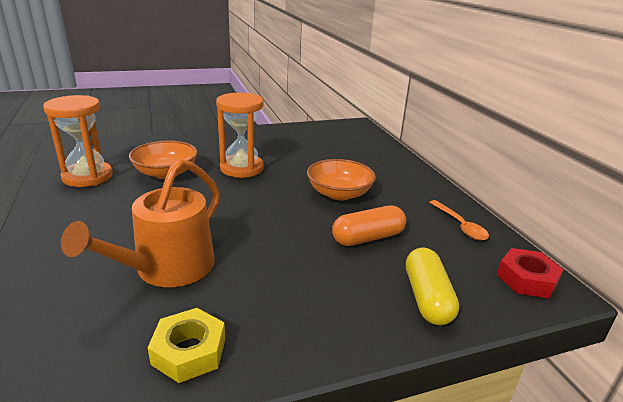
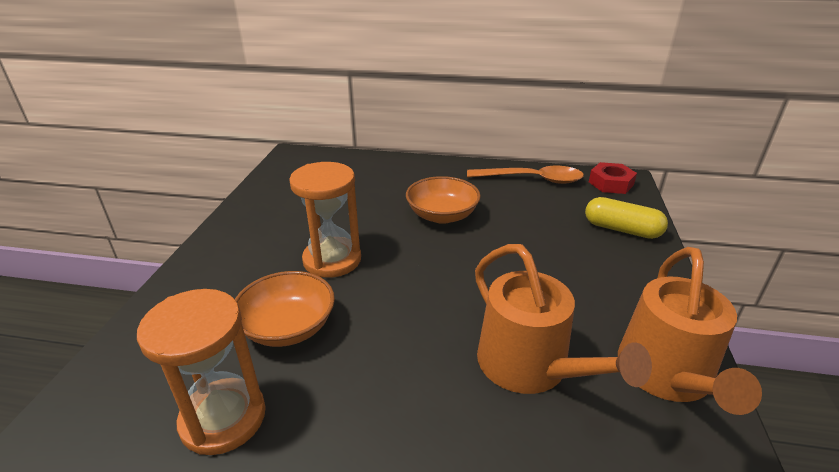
camera: 60 degrees left, 5 degrees up
(189, 351) = (667, 375): yellow nut -> orange watering can
(368, 238) = (529, 226): orange capsule -> none
(460, 225) = (532, 179): orange spoon -> orange spoon, size x1.59

